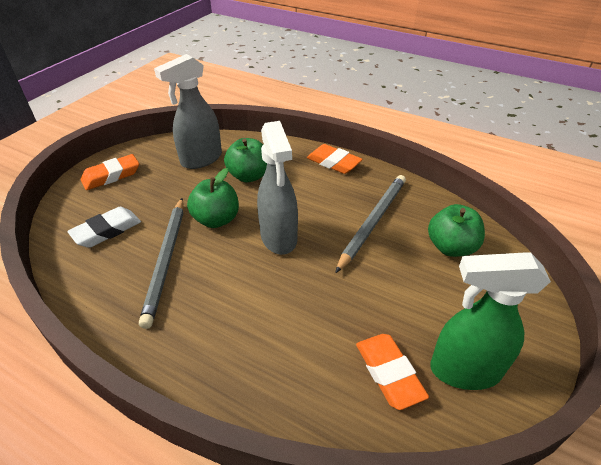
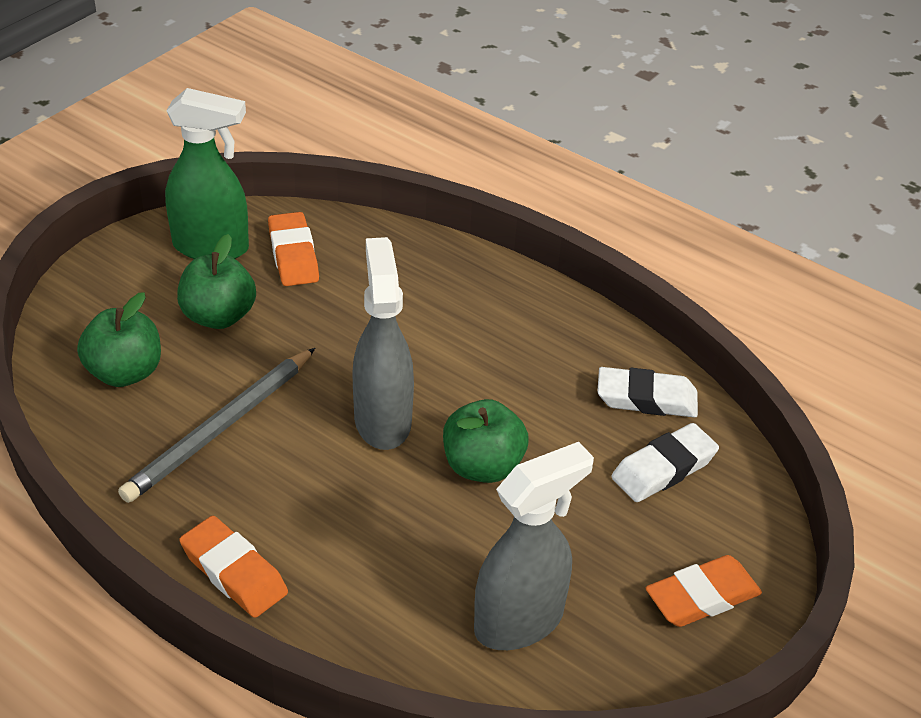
camera: 175 degrees left, 0 degrees up
(101, 274) = (646, 399): none -> white eraser
(166, 260) = (555, 407): grey pencil -> none
(249, 176) = (418, 558): green apple -> green apple (218, 316)

